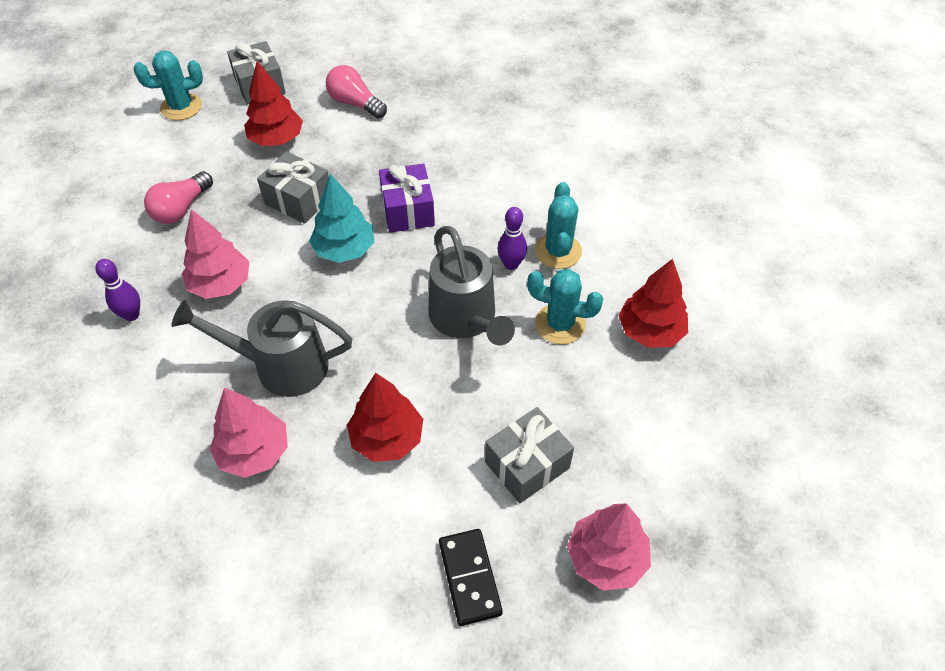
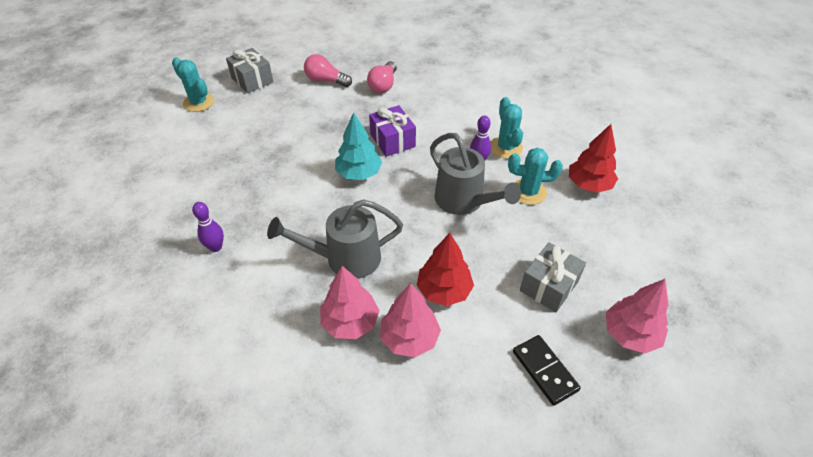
camera: 15 degrees left, 5 degrees down
(181, 107) = (198, 102): turquoise cactus -> turquoise cactus turned 75 degrees clockwise
(181, 208) = (226, 168): pink light bulb -> pink light bulb (383, 85)
(221, 284) = (277, 213): pink tree -> pink tree (409, 338)
(276, 139) = (279, 112): red tree -> none
(298, 200) = (311, 147): grey gift -> none

